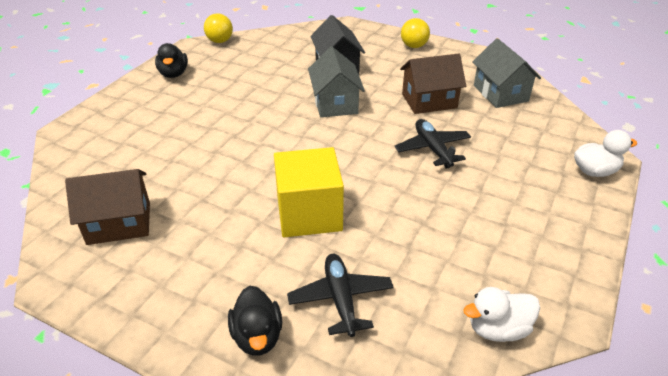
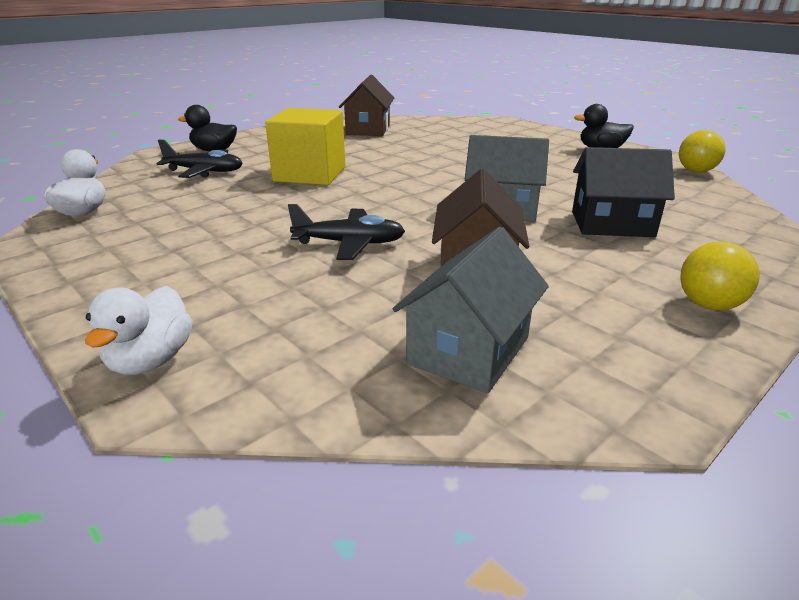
camera: 110 degrees right, 10 degrees down
(500, 93) = (468, 350): grey house -> grey house turned 60 degrees counterclockwise

